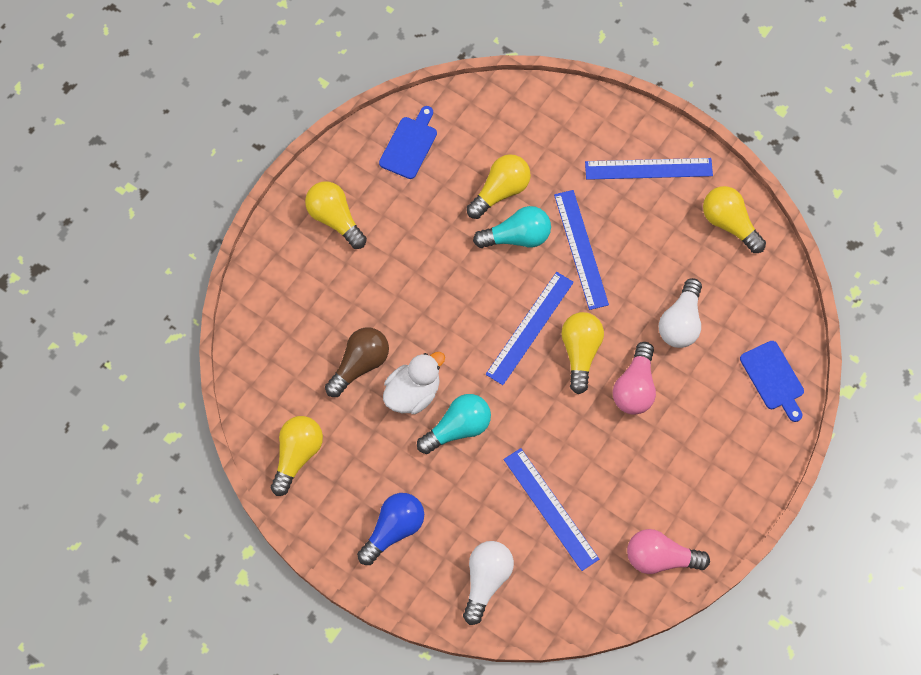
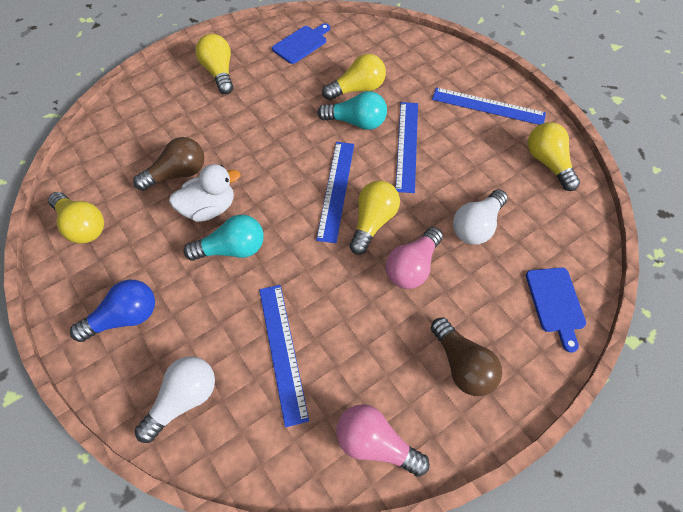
camera: 20 degrees right, 10 degrees down
(297, 455) = (82, 226): yellow light bulb -> yellow light bulb turned 90 degrees clockwise
(530, 328) = (336, 190): blue ruler -> blue ruler turned 45 degrees counterclockwise
(709, 465) = (462, 365): none -> brown light bulb

